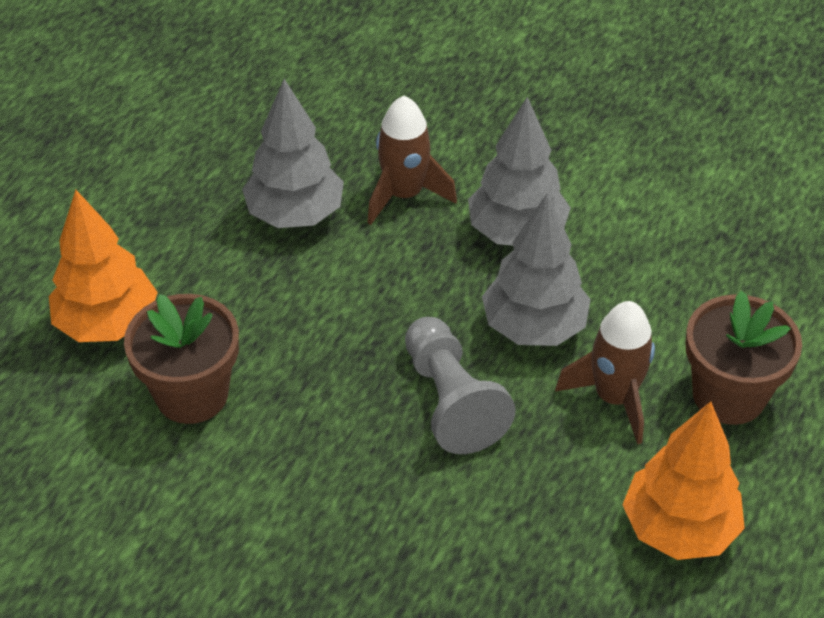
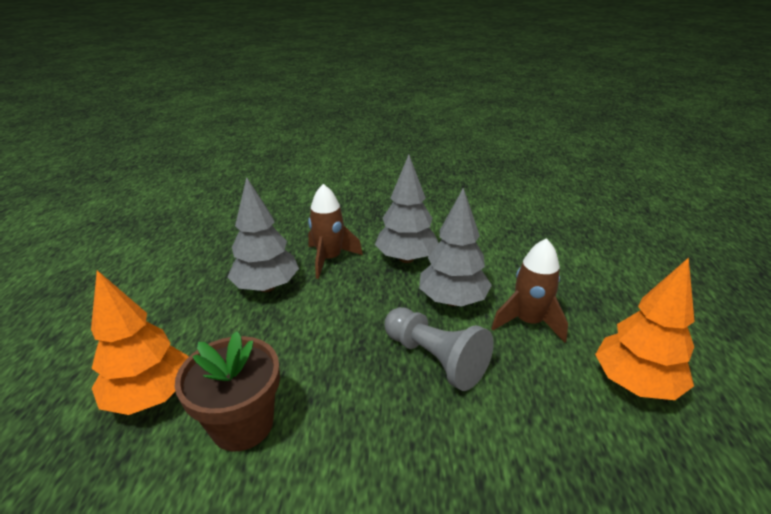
camera: 25 degrees left, 15 degrees down
(728, 395) = (585, 299): brown flower pot -> none

